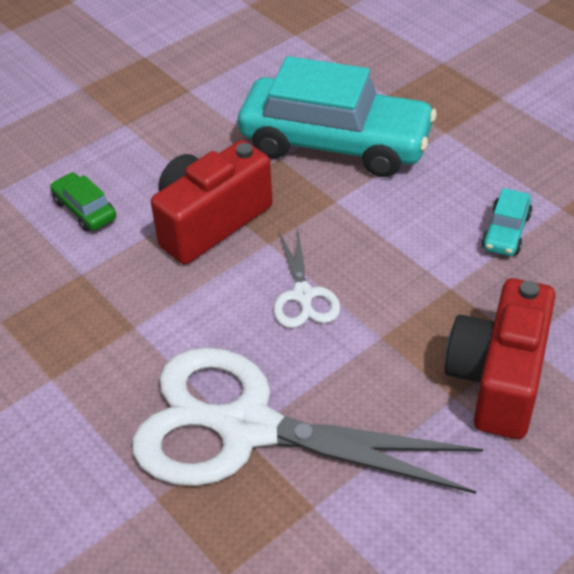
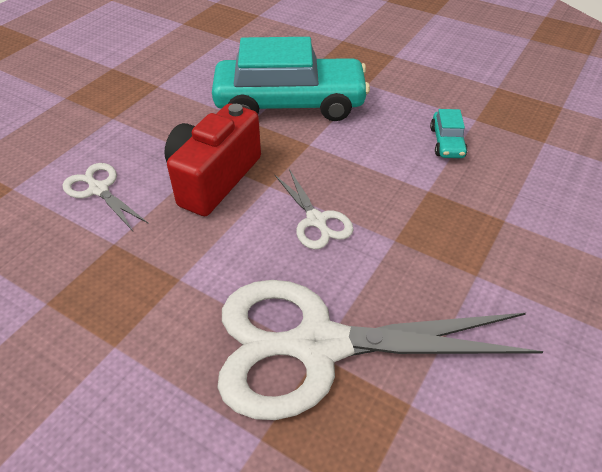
camera: 20 degrees left, 0 degrees up
(85, 210) = (99, 189): green car -> white scissors
(498, 379) = (502, 252): red camera -> none

